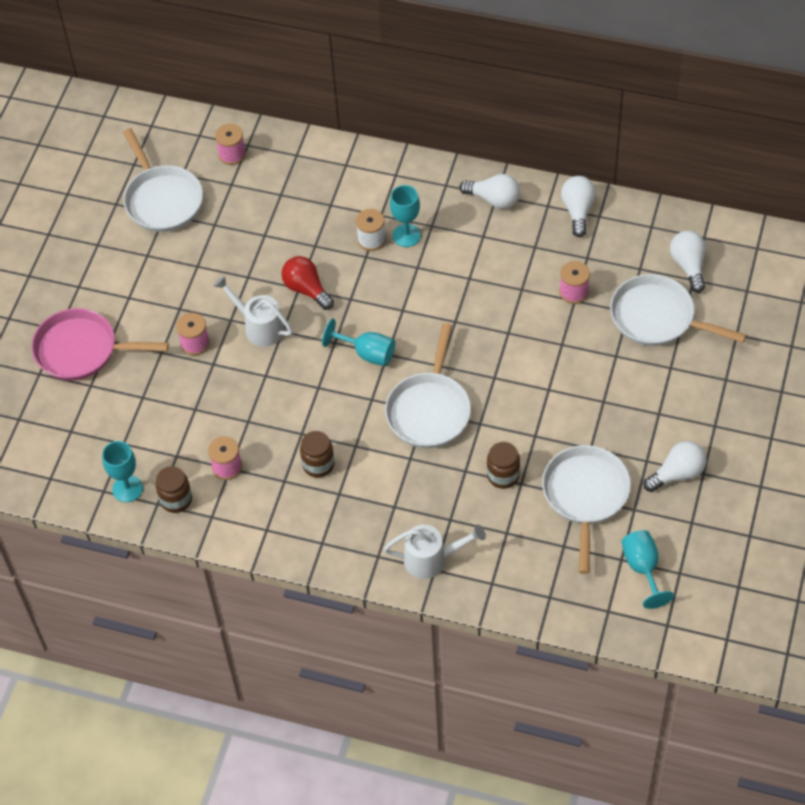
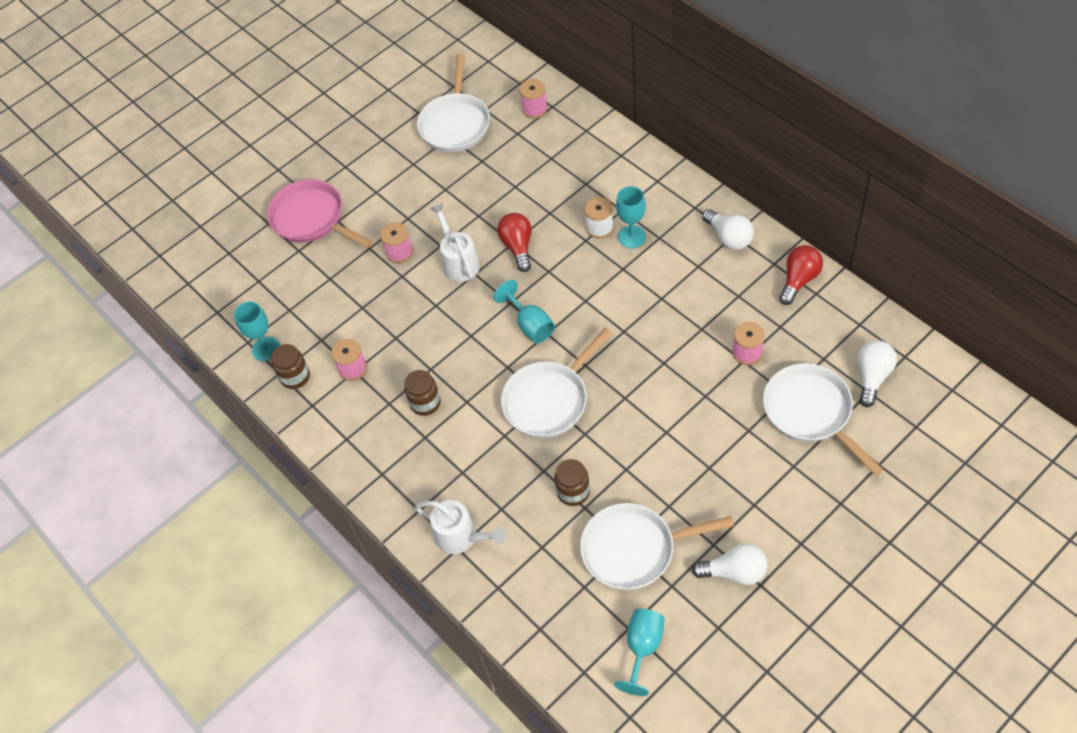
camera: 35 degrees right, 0 degrees up
(578, 211) = (799, 280): white light bulb -> red light bulb
(585, 496) = (634, 549): white pan -> white pan turned 135 degrees counterclockwise

